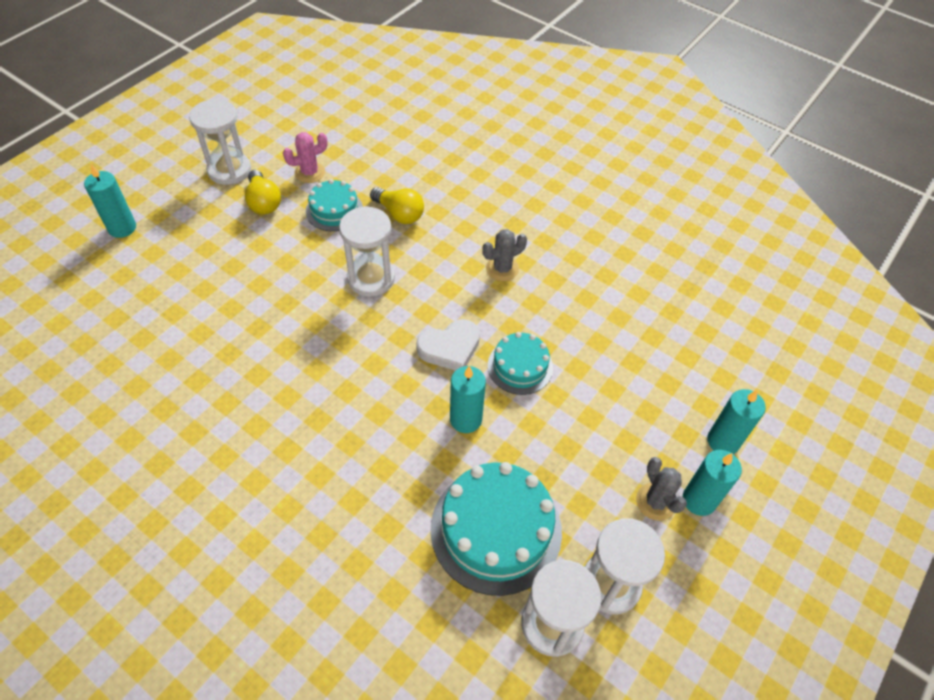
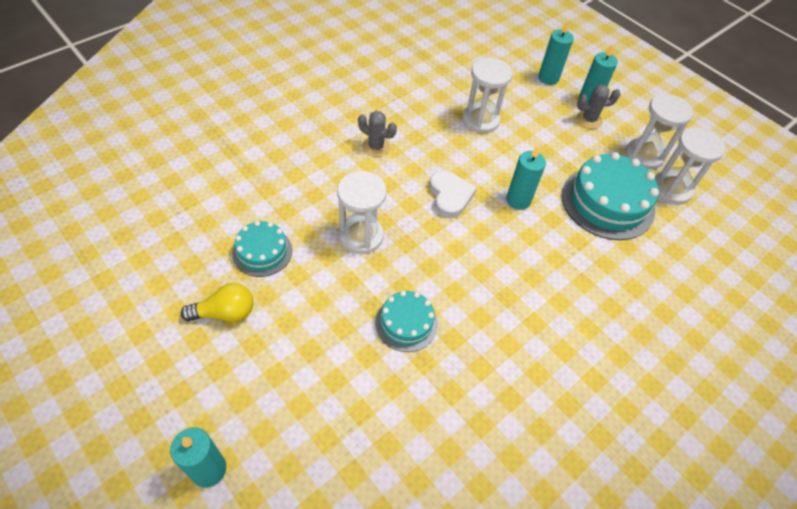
camera: 80 degrees left, 0 degrees up
(229, 170) = (157, 343): white hourglass -> white hourglass (480, 120)
(310, 172) = (197, 265): pink cactus -> none
(399, 214) = (287, 202): yellow light bulb -> none
(502, 269) = (376, 147): grey cactus -> grey cactus turned 45 degrees counterclockwise
(520, 366) = (475, 159): turquoise cake -> turquoise cake (406, 323)

